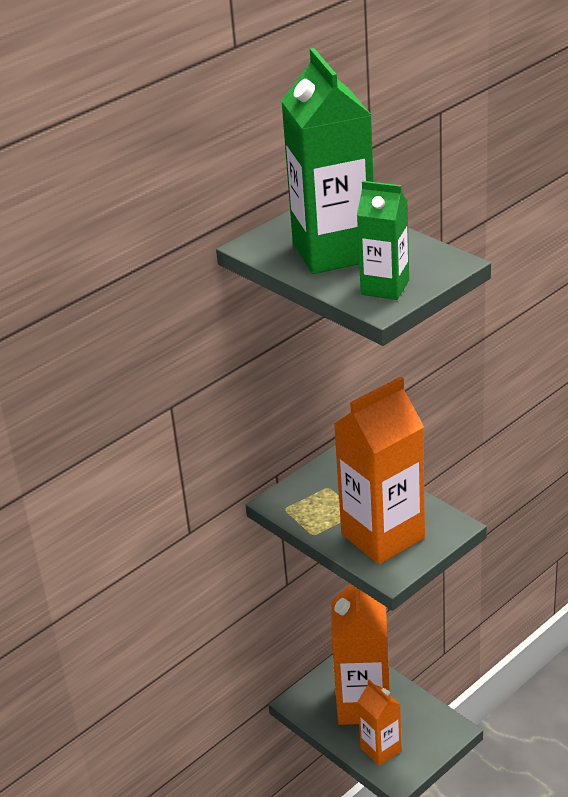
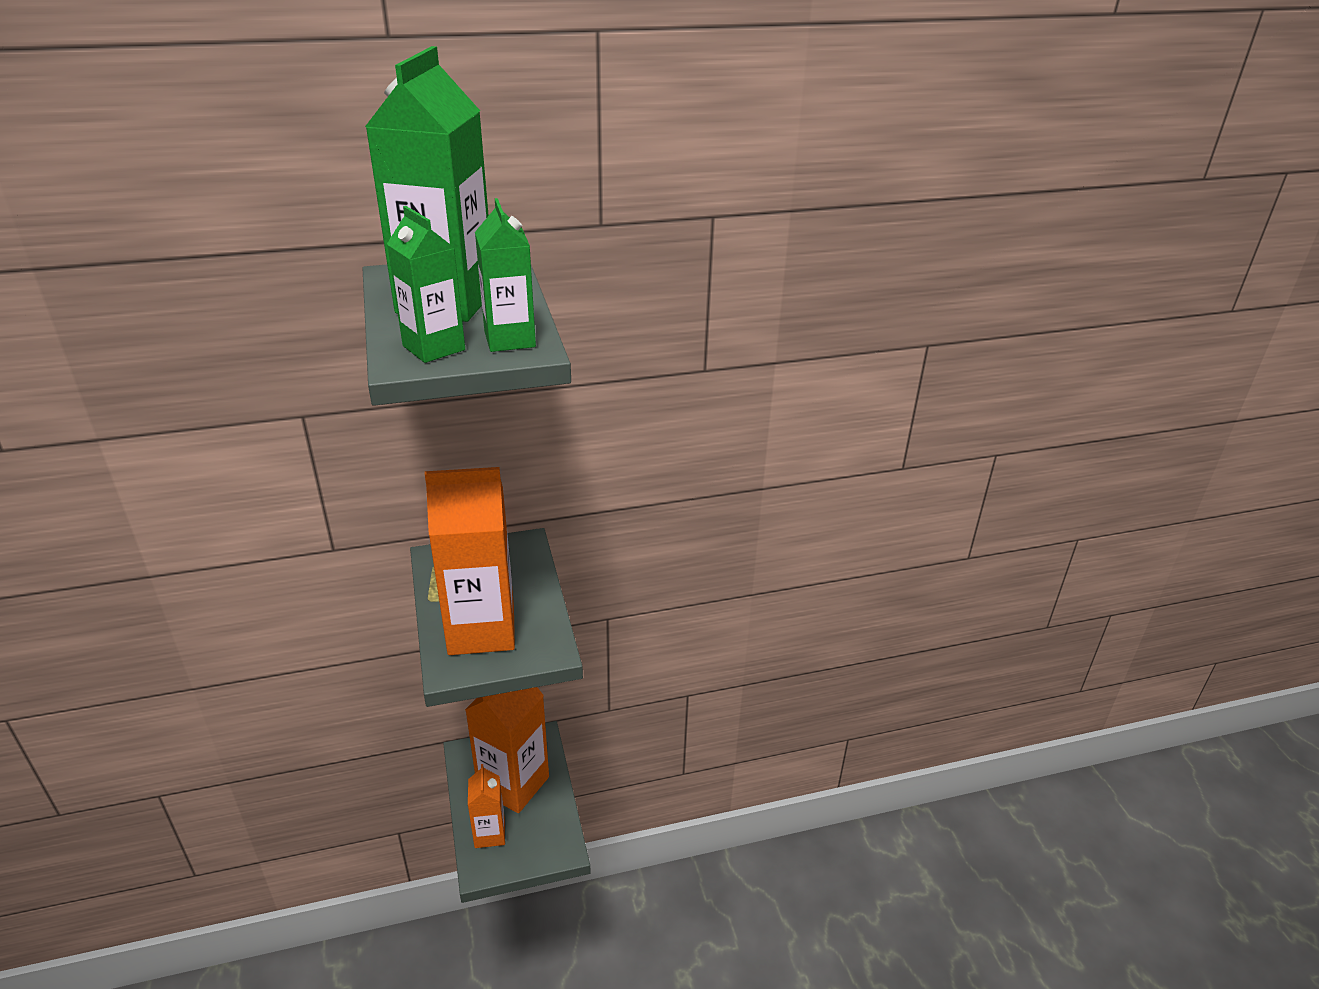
camera: 25 degrees right, 0 degrees up
(426, 261) = (509, 339): none -> green carton

